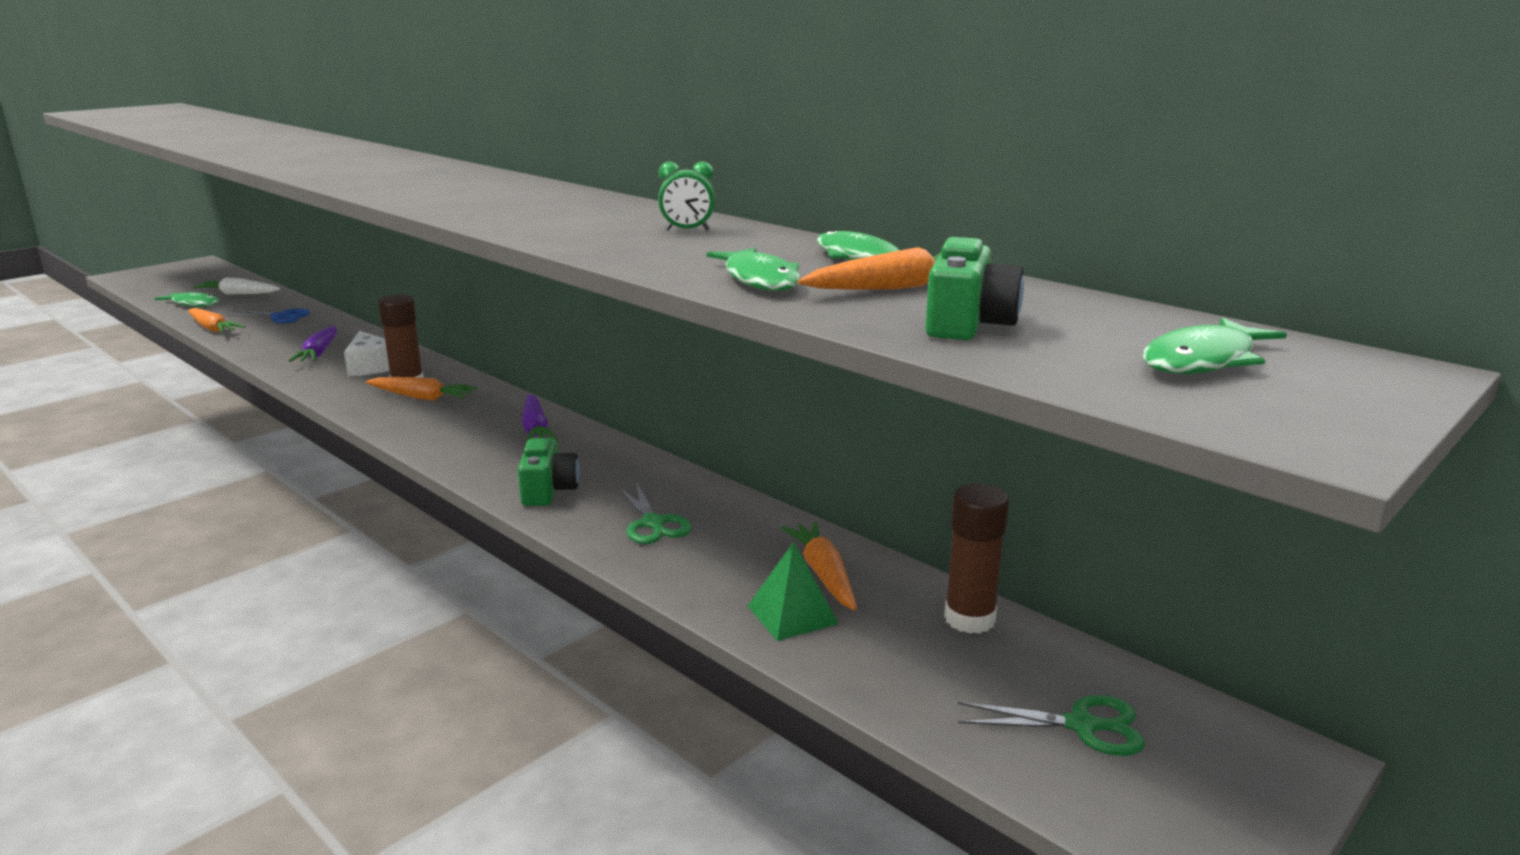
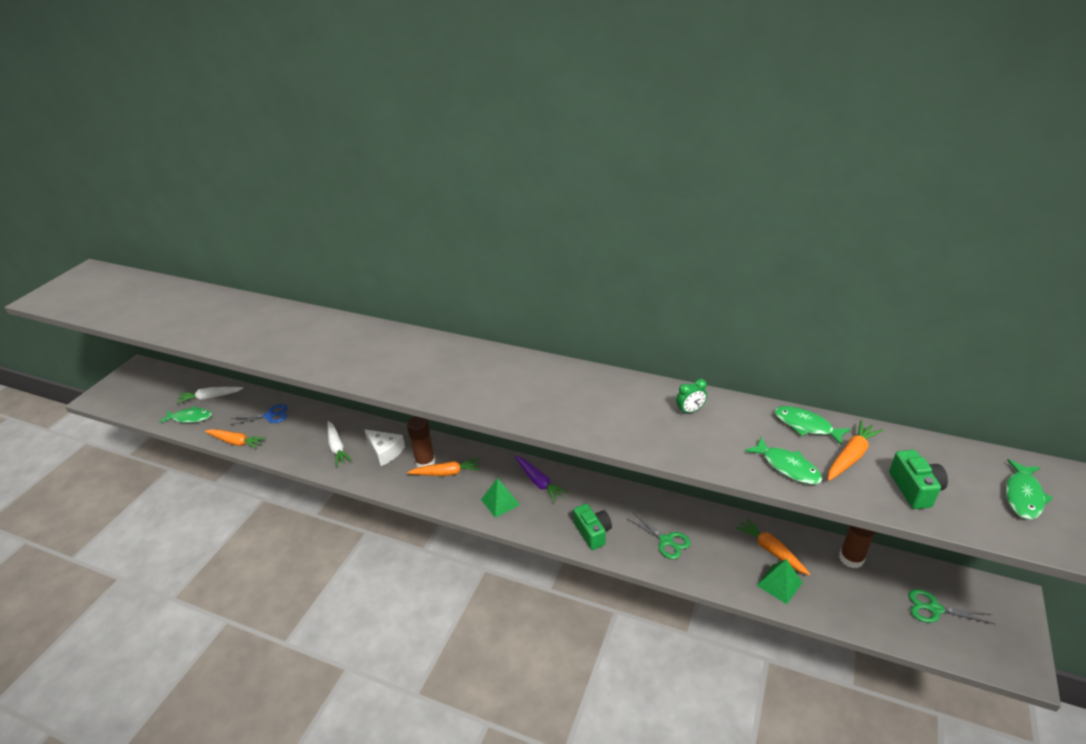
camera: 20 degrees left, 15 degrees up
(319, 353) = (337, 447): purple carrot -> white carrot
(456, 435) = (500, 502): none -> green pyramid
(1082, 726) = (934, 609): green scissors -> green scissors turned 150 degrees counterclockwise

